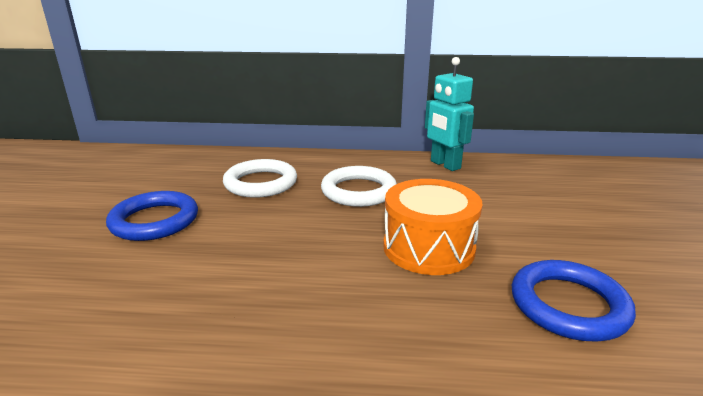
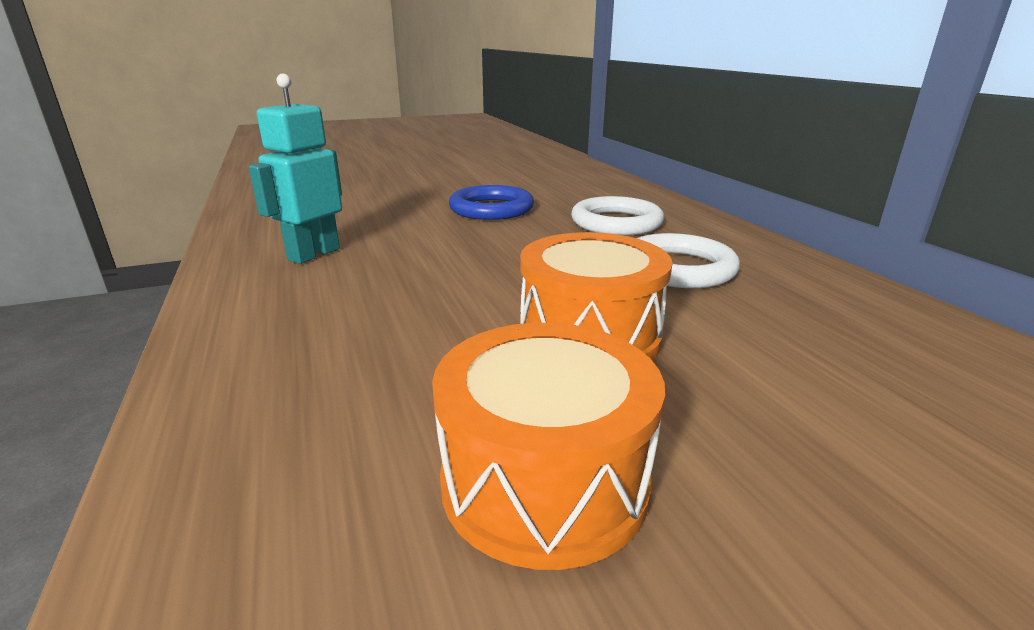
camera: 65 degrees right, 0 degrees up
(445, 165) = (883, 308): turquoise robot -> turquoise robot (313, 254)
(568, 305) = (544, 481): blue ring -> orange drum

